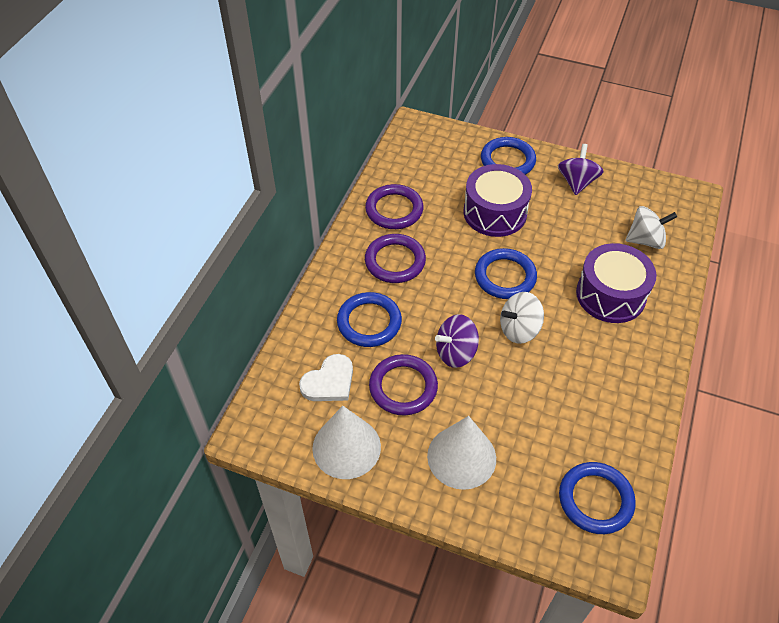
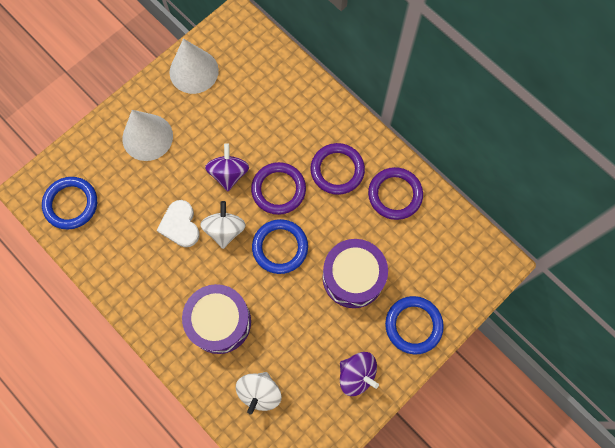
camera: 115 degrees right, 20 degrees up
(329, 382) = (249, 80): white heart -> white heart (180, 225)
(369, 322) = (287, 126): blue ring -> none
(403, 387) = (219, 125): purple ring -> purple ring (278, 189)

